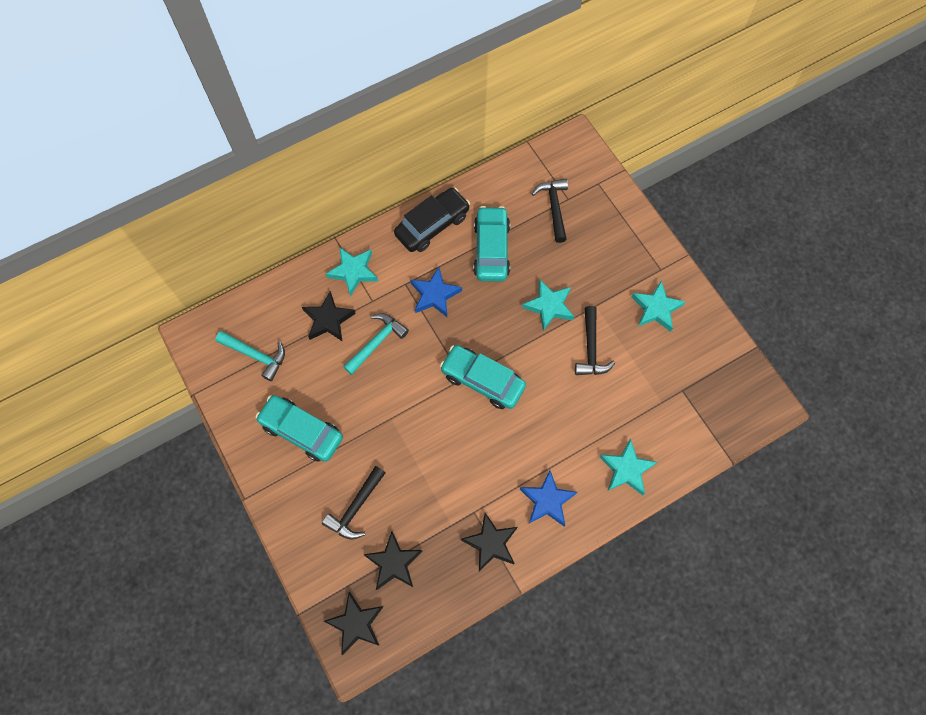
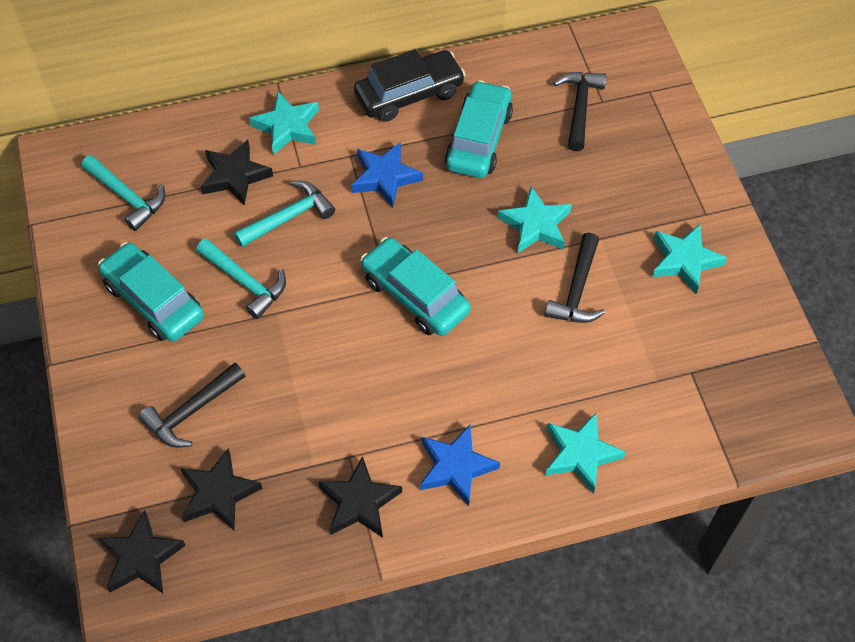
camera: 15 degrees right, 10 degrees down
(362, 400) = (245, 282): none -> turquoise hammer

